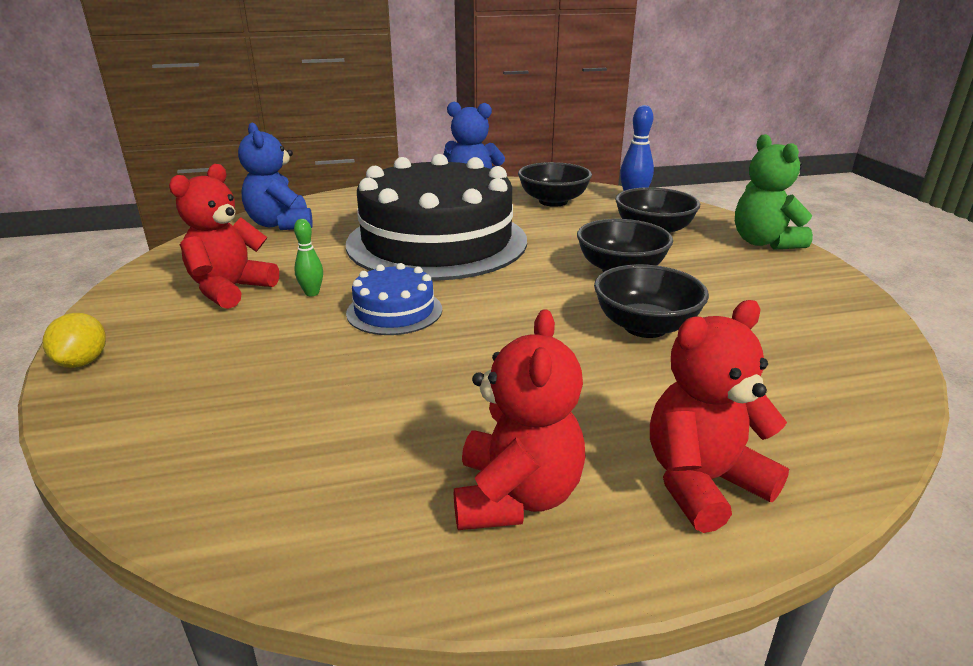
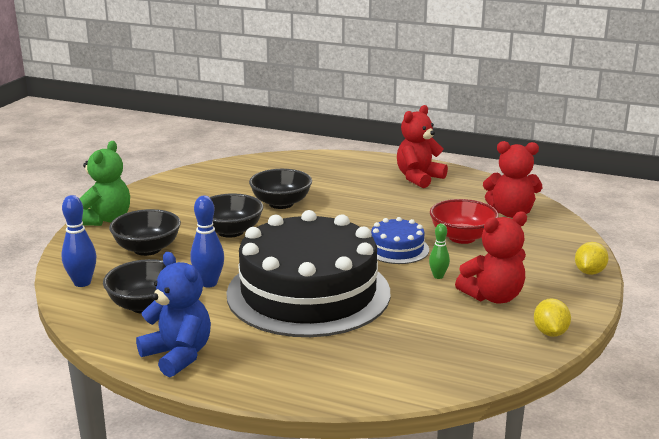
camera: 145 degrees left, 5 degrees down
(154, 273) = (550, 333): none -> yellow lemon
(281, 224) = (421, 363): blue teddy bear -> none
(312, 359) = (462, 237): none -> red bowl
(538, 225) = (209, 283): none -> blue bowling pin
(702, 482) = (355, 165): red teddy bear -> red teddy bear (510, 213)

